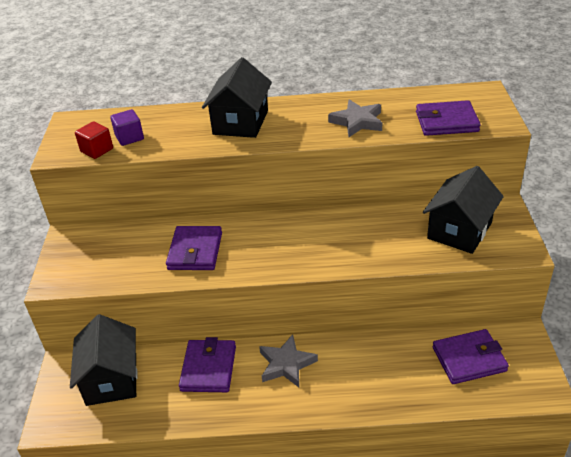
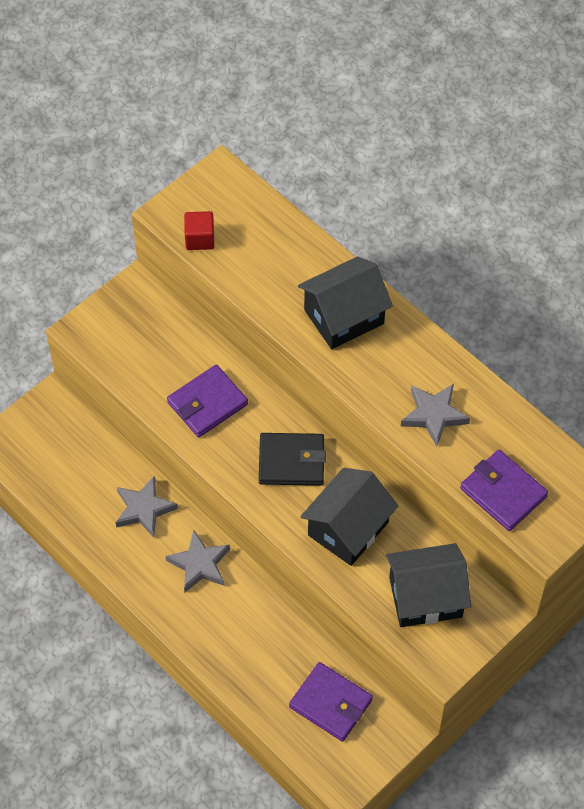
camera: 45 degrees right, 20 degrees up
(111, 379) = (72, 447): black house -> black house (348, 528)
(129, 137) = (239, 246): purple cube -> none
(209, 368) = (144, 509): purple wallet -> grey star
(289, 236) = (291, 462): none -> black wallet

